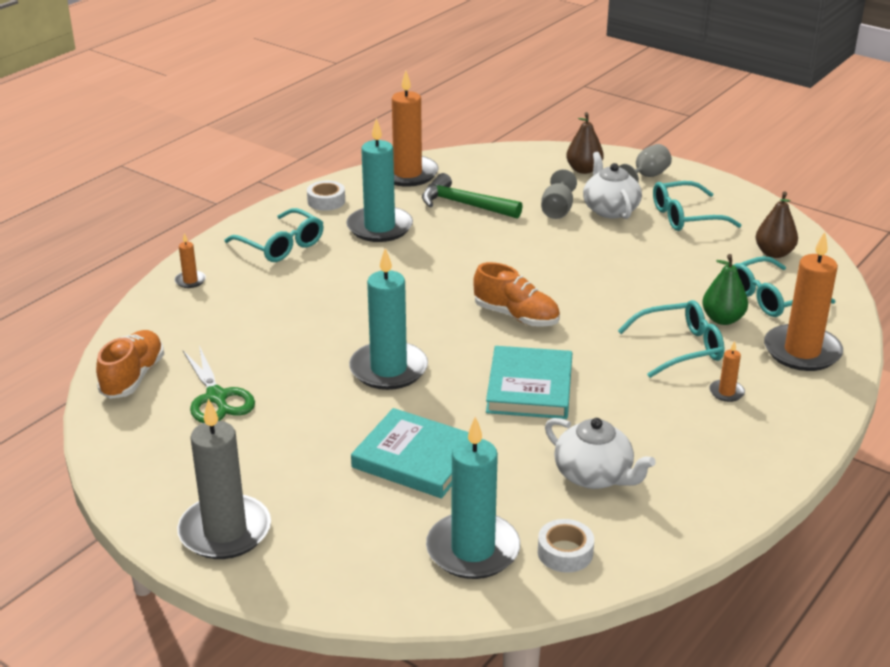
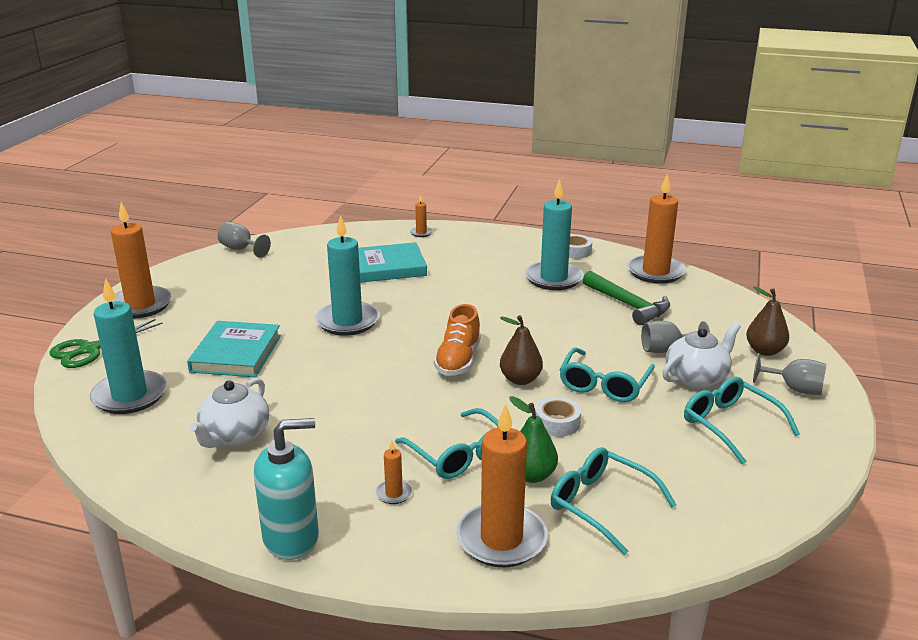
camera: 70 degrees right, 5 degrees down
(111, 426) = (241, 249): none -> grey goblet
(133, 377) = (296, 243): orange shoe -> none
(217, 397) = (284, 271): green scissors -> green scissors (90, 350)
(225, 531) = (140, 305): grey candle -> orange candle
(281, 245) = (493, 250): turquoise glasses -> turquoise glasses (604, 385)
(464, 204) = (628, 305): green hammer -> green hammer turned 135 degrees clockwise
(529, 387) = (351, 384): turquoise book -> turquoise book (388, 267)
(565, 552) = (130, 436): white tape -> white tape (557, 423)
(774, 253) = (706, 497): brown pear -> brown pear (520, 379)
(775, 458) = (291, 538): none -> turquoise soap dispenser

